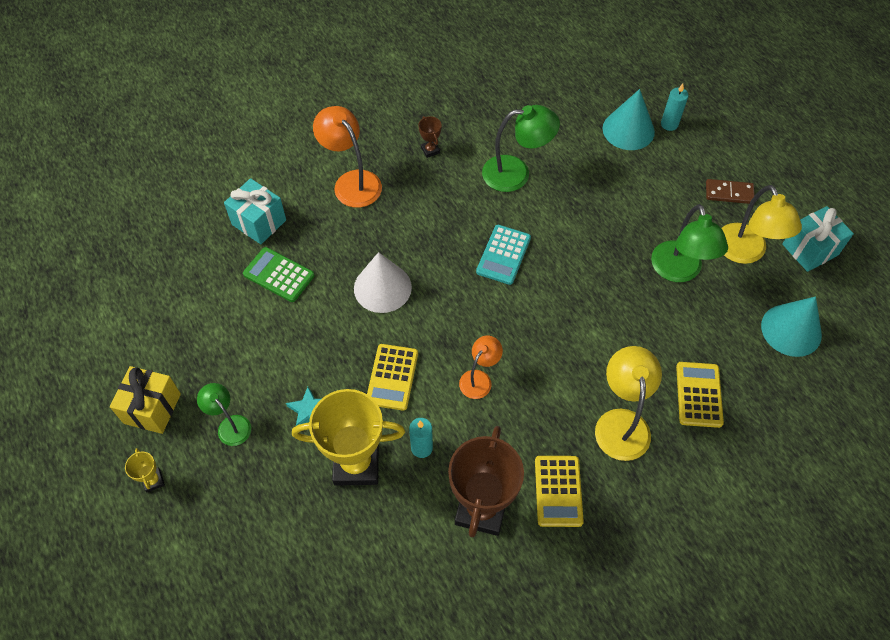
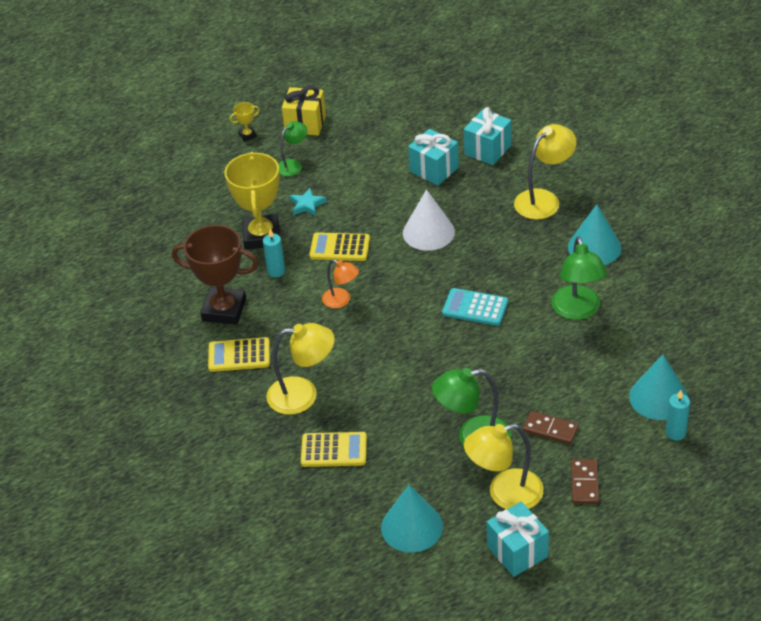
camera: 90 degrees right, 15 degrees down
(279, 275) = (434, 169): green calculator -> turquoise gift
(352, 182) = (544, 199): orange lamp -> yellow lamp
(430, 150) = (594, 247): brown trophy -> turquoise cone
(667, 210) = (550, 429): none -> brown domino

